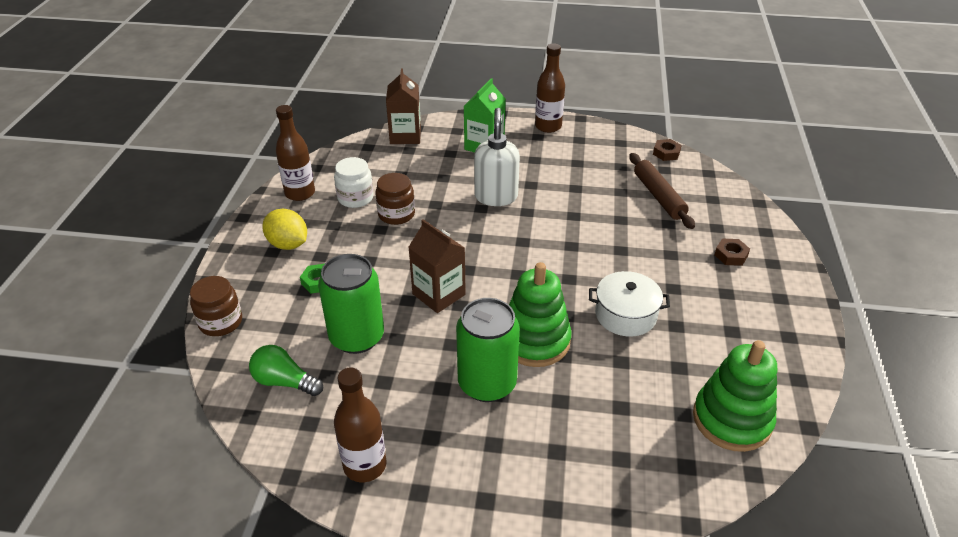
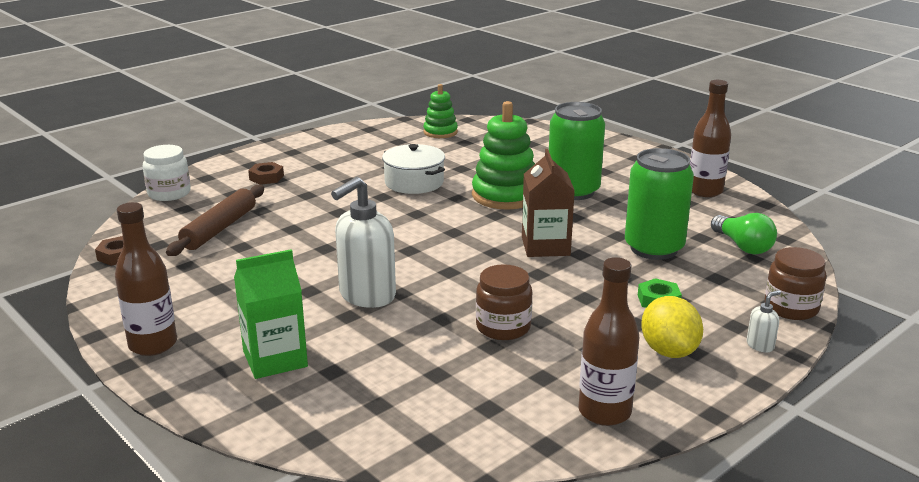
camera: 140 degrees left, 15 degrees down
(232, 276) = (760, 345): none -> white soap dispenser
(355, 198) = (532, 369): white jar -> white jar (169, 193)
(405, 136) = (350, 432): brown carton -> none
(732, 419) = (440, 132): green stacking toy -> green stacking toy, size x0.59

